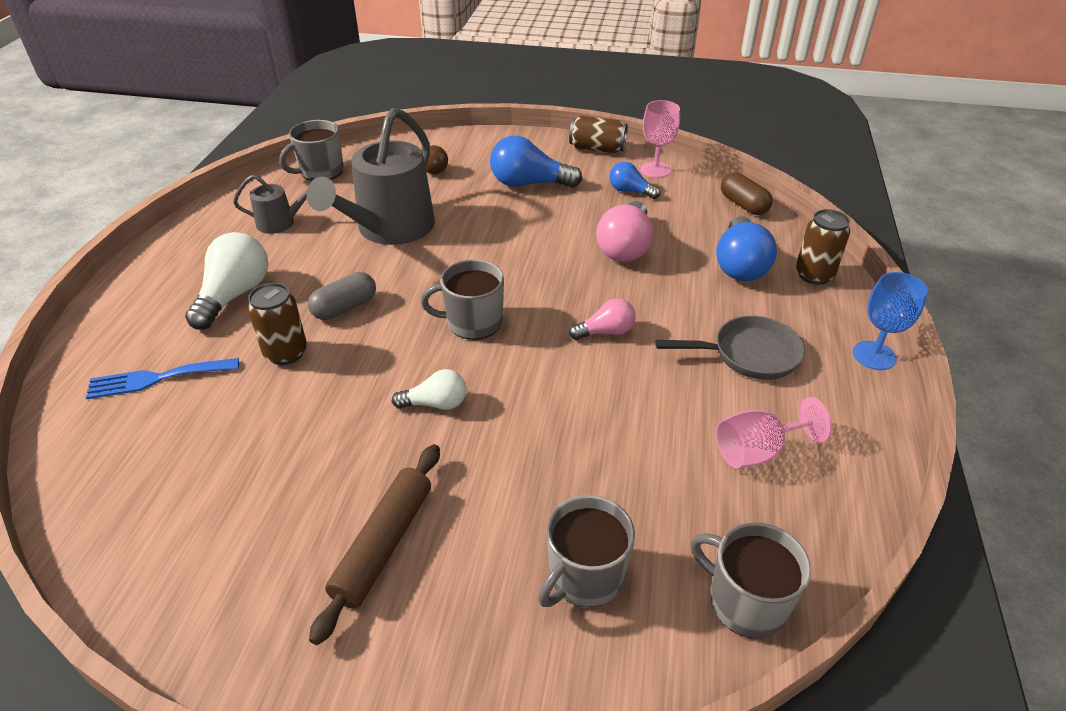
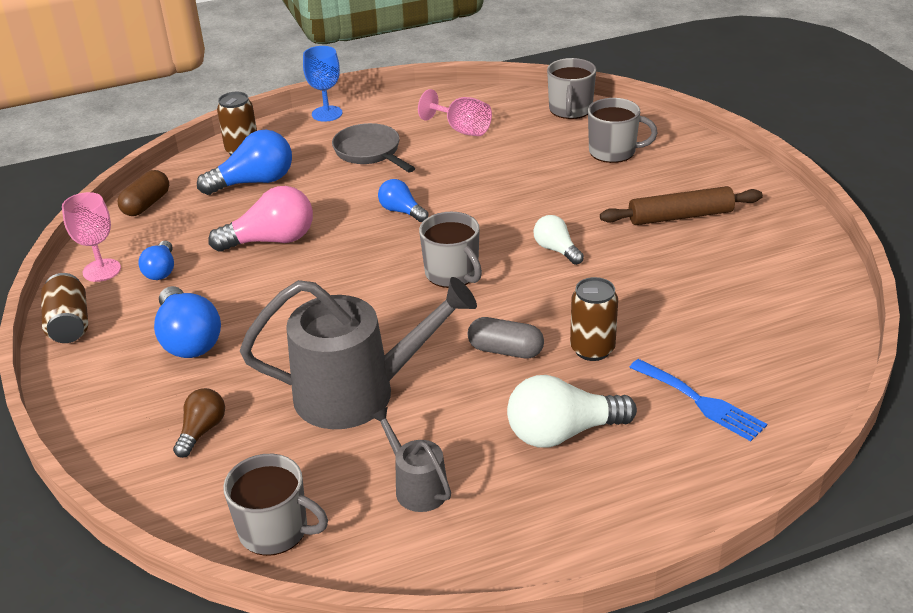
camera: 120 degrees left, 5 degrees down
(606, 332) = (401, 211): pink light bulb -> blue light bulb

